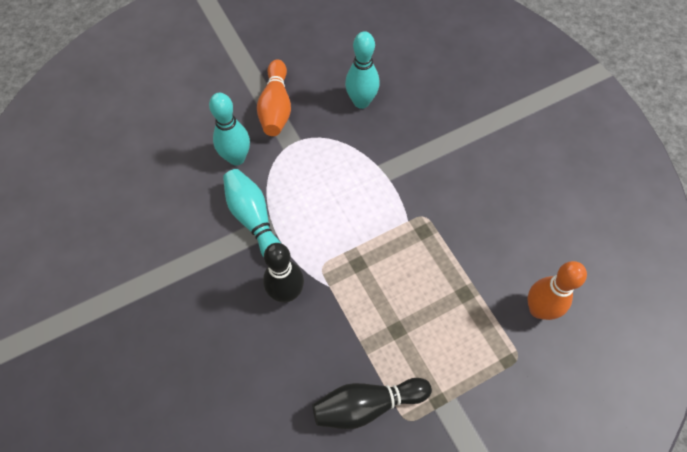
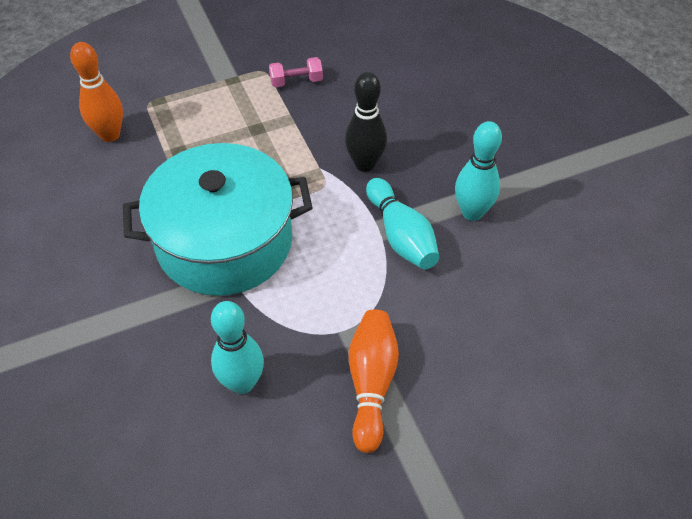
camera: 175 degrees left, 10 degrees down
(236, 158) = (426, 311): turquoise bowling pin -> turquoise bowling pin (472, 212)
(367, 405) = (296, 81): black bowling pin -> pink dumbbell
(398, 203) = (224, 241): none -> turquoise pot

